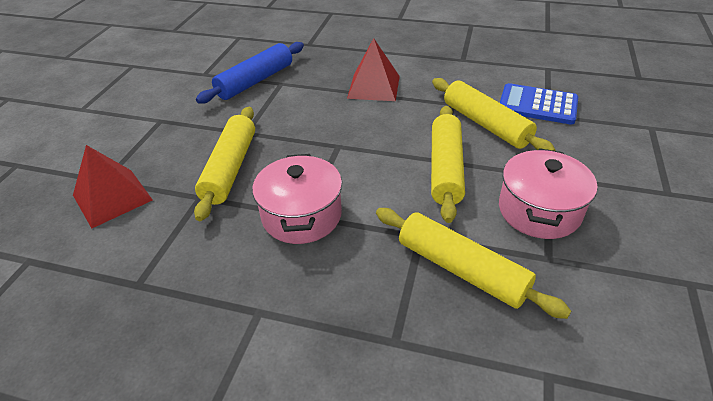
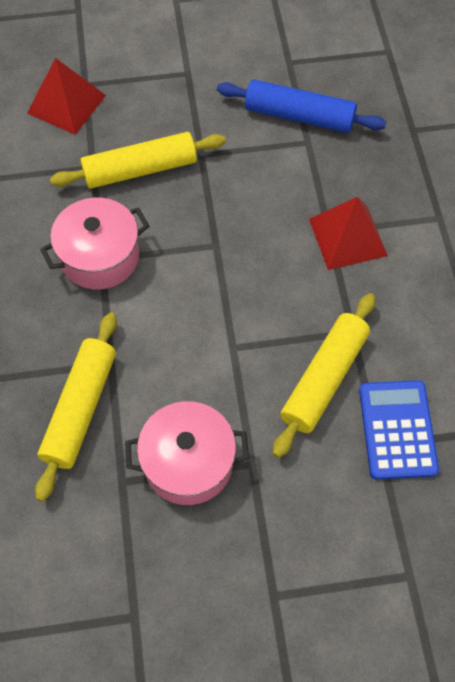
camera: 65 degrees right, 20 degrees up
(445, 169) = (220, 358): yellow rolling pin -> none

